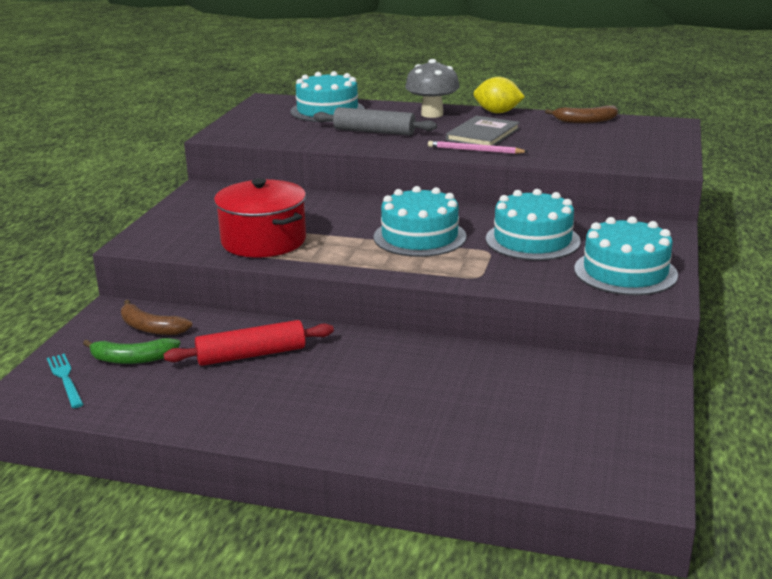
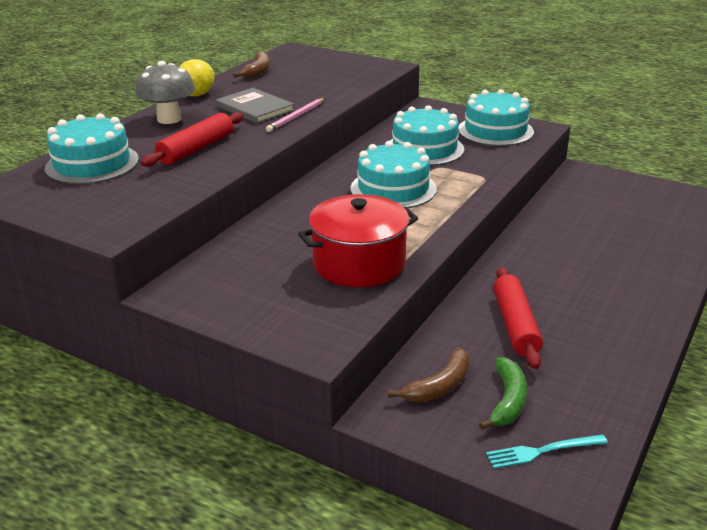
camera: 75 degrees left, 5 degrees up
(374, 131) = (196, 149): grey rolling pin -> red rolling pin

